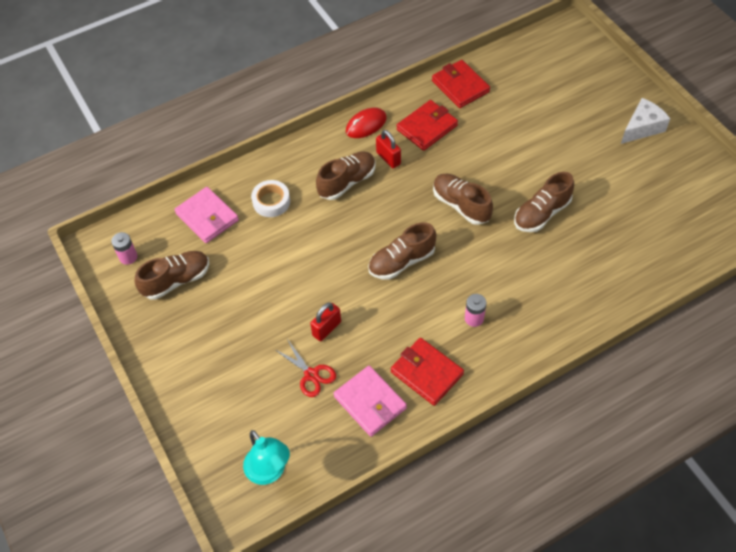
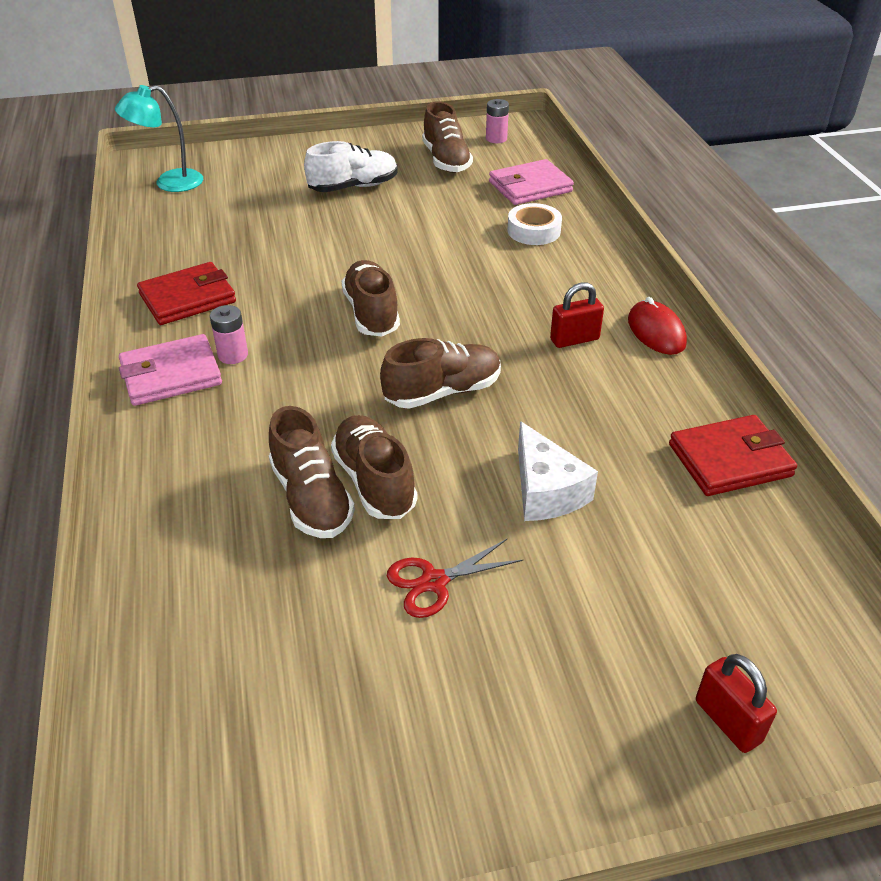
camera: 105 degrees right, 15 degrees down
(238, 329) = (353, 187): none -> white shoe
(311, 375) = (257, 221): red scissors -> red scissors (434, 582)
(326, 328) = (310, 240): red padlock -> red padlock (727, 721)
(347, 182) = (542, 294): brown shoe -> brown shoe (311, 498)
(370, 402) = (187, 251): pink wallet -> pink wallet (171, 375)
(427, 127) = (630, 394): red wallet -> none
(642, 127) = (528, 736): white cheese -> white cheese (546, 491)

